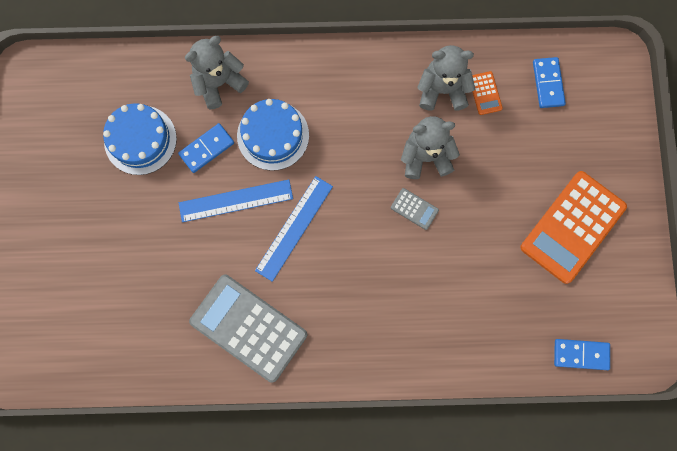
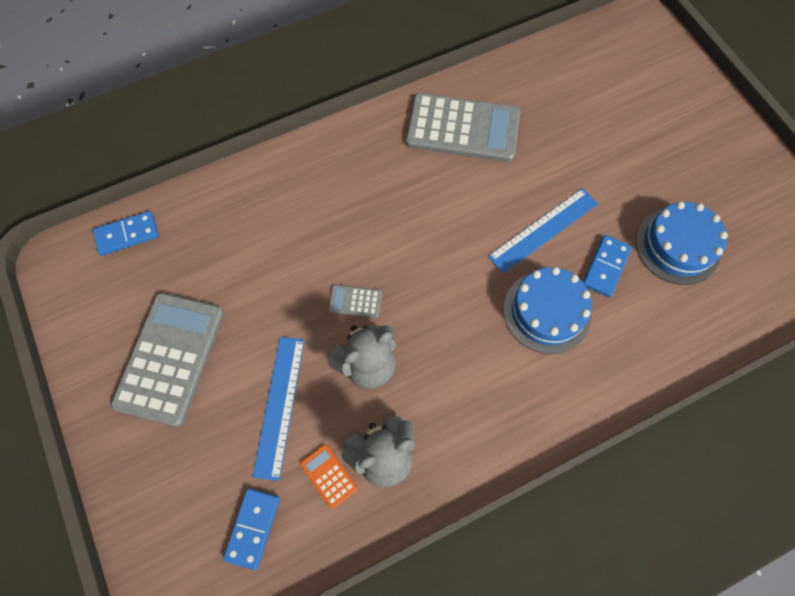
camera: 155 degrees right, 10 degrees down
(219, 83) = (641, 342): grey teddy bear -> none
(294, 228) = (470, 229): blue ruler -> blue ruler (279, 406)
(548, 83) = (252, 528): blue domino -> blue domino turned 45 degrees clockwise
(572, 227) = (170, 358): orange calculator -> grey calculator

